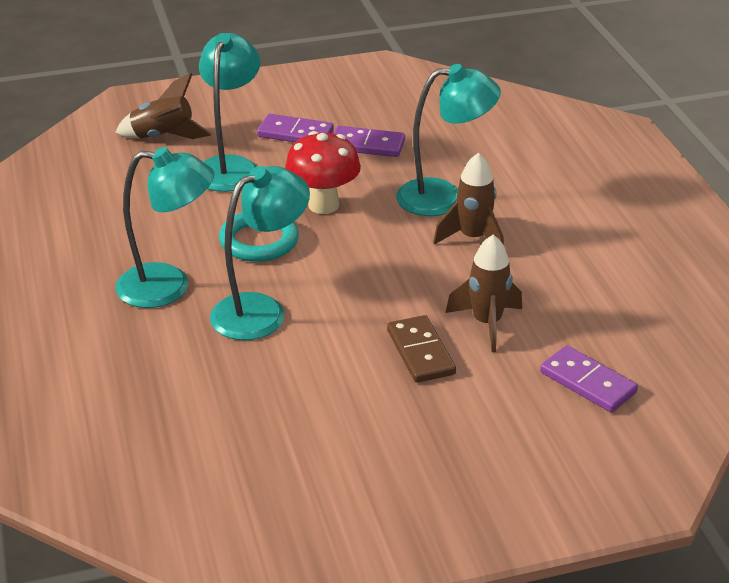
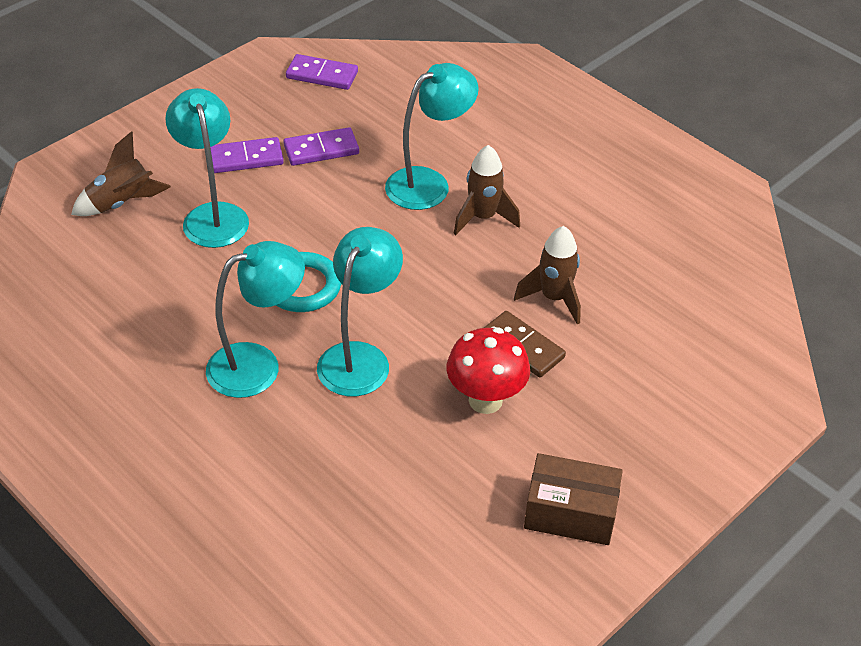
camera: 30 degrees left, 10 degrees up
(323, 205) = (331, 228): red mushroom -> red mushroom (485, 400)
(348, 504) = (570, 513): none -> brown box
(587, 382) = (668, 324): purple domino -> purple domino (322, 75)

